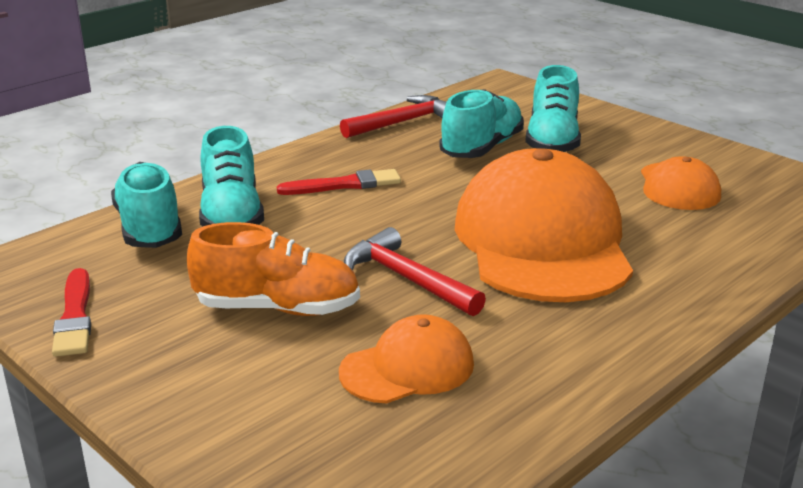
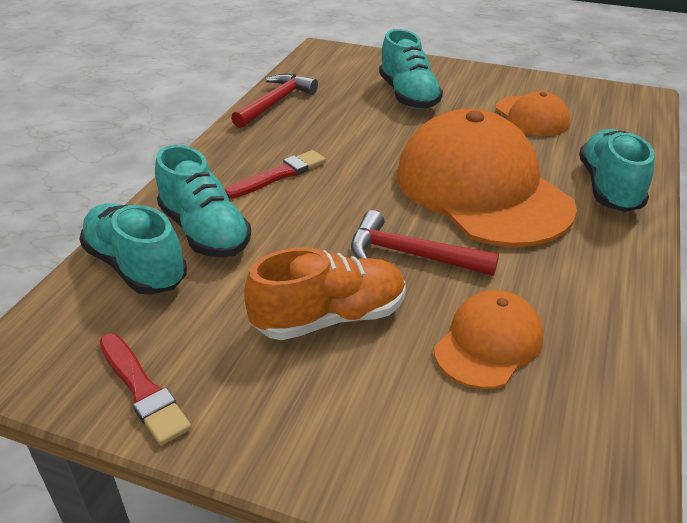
camera: 25 degrees left, 10 degrees up
(481, 148) = (360, 114): turquoise shoe -> turquoise shoe (609, 187)

